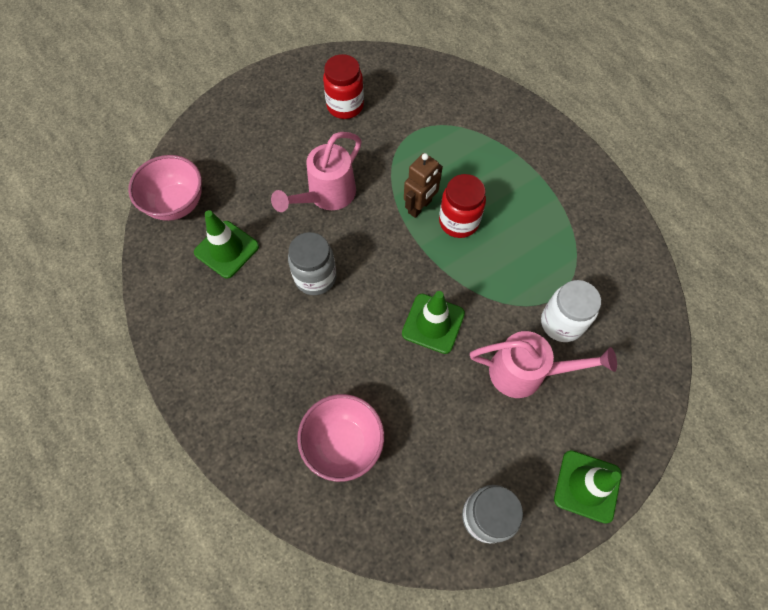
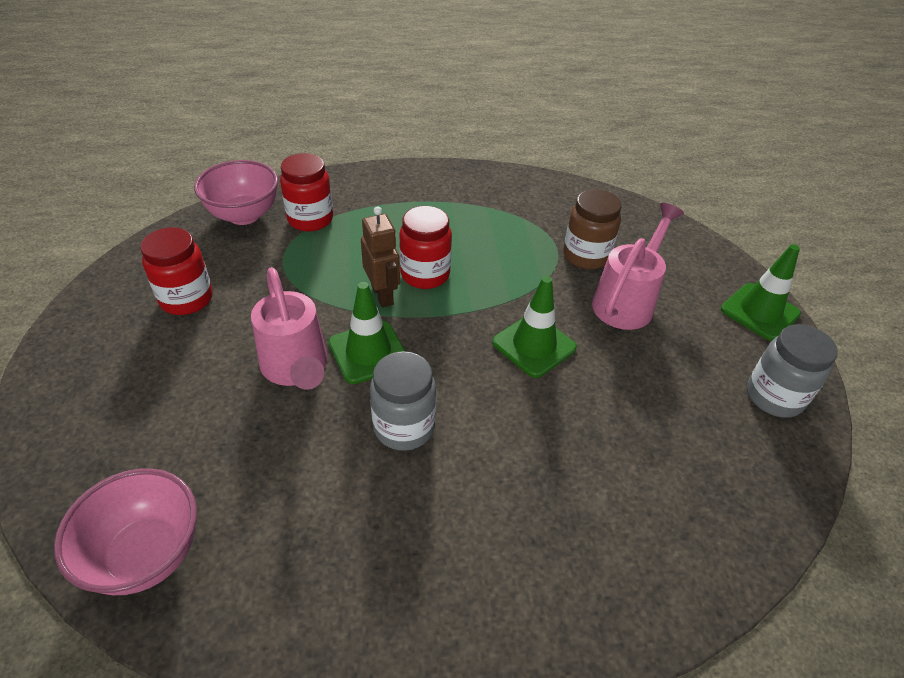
camera: 65 degrees left, 20 degrees down
(226, 249) = (284, 514): green traffic cone -> green traffic cone (368, 352)
(343, 444) = (648, 492): pink bowl -> pink bowl (244, 215)
(466, 122) = (310, 219): none -> red jar
(561, 323) = (586, 256): white jar -> brown jar

